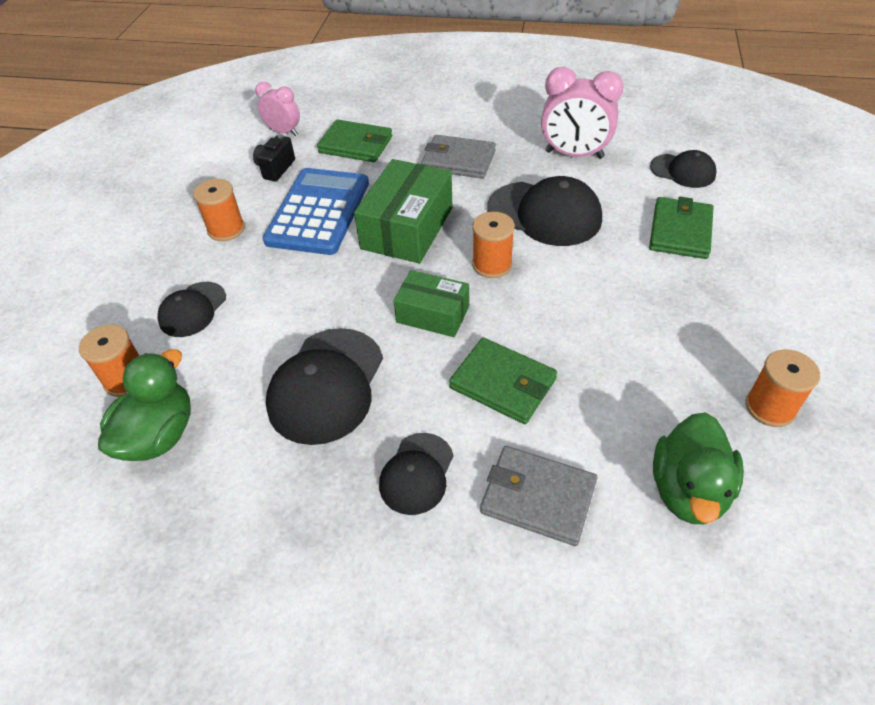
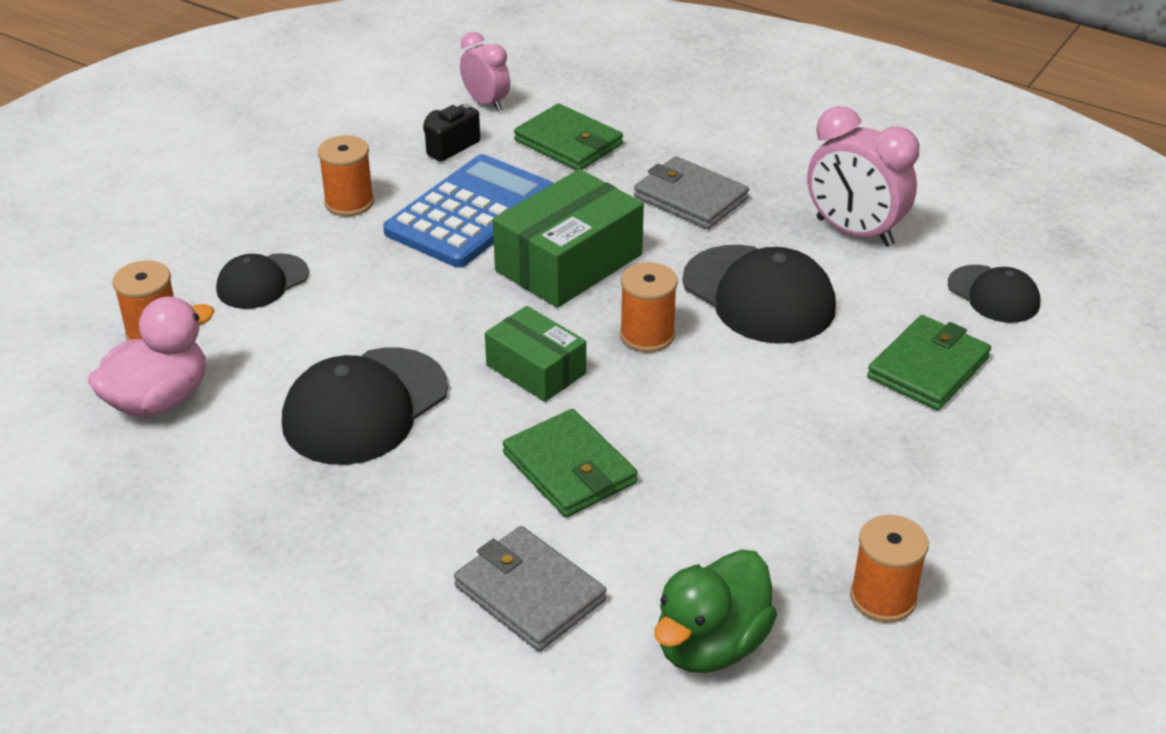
camera: 20 degrees right, 10 degrees down
(159, 435) = (159, 400): green duck -> pink duck
(416, 473) = (410, 525): black cap -> none

